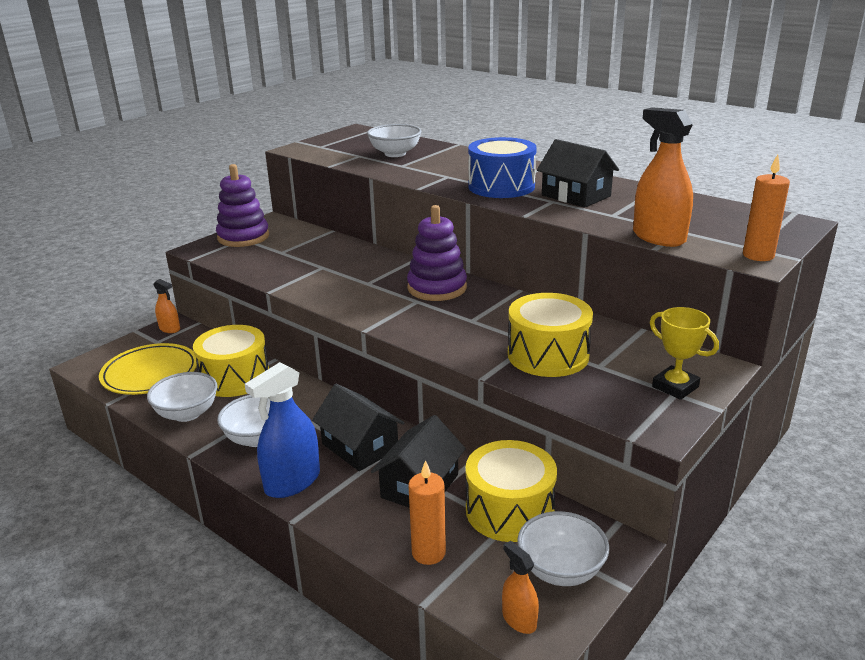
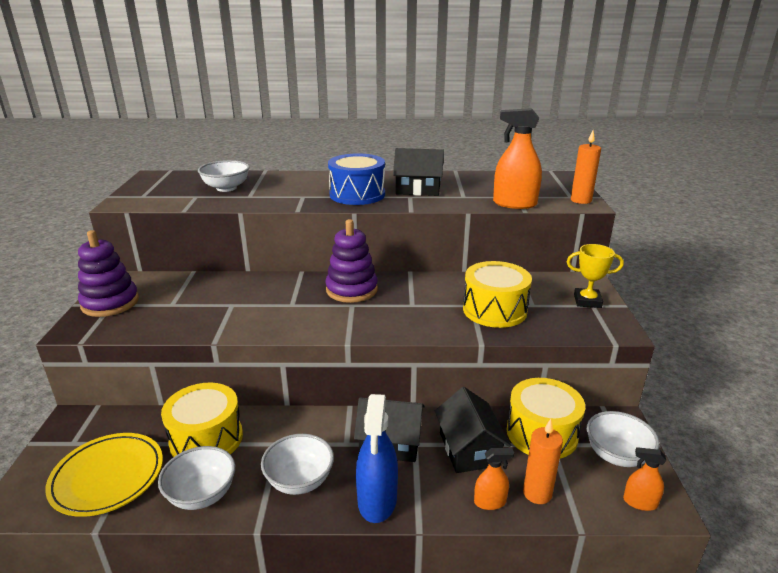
camera: 40 degrees left, 0 degrees up
(169, 329) = (71, 424): orange spray bottle -> orange spray bottle (490, 502)

